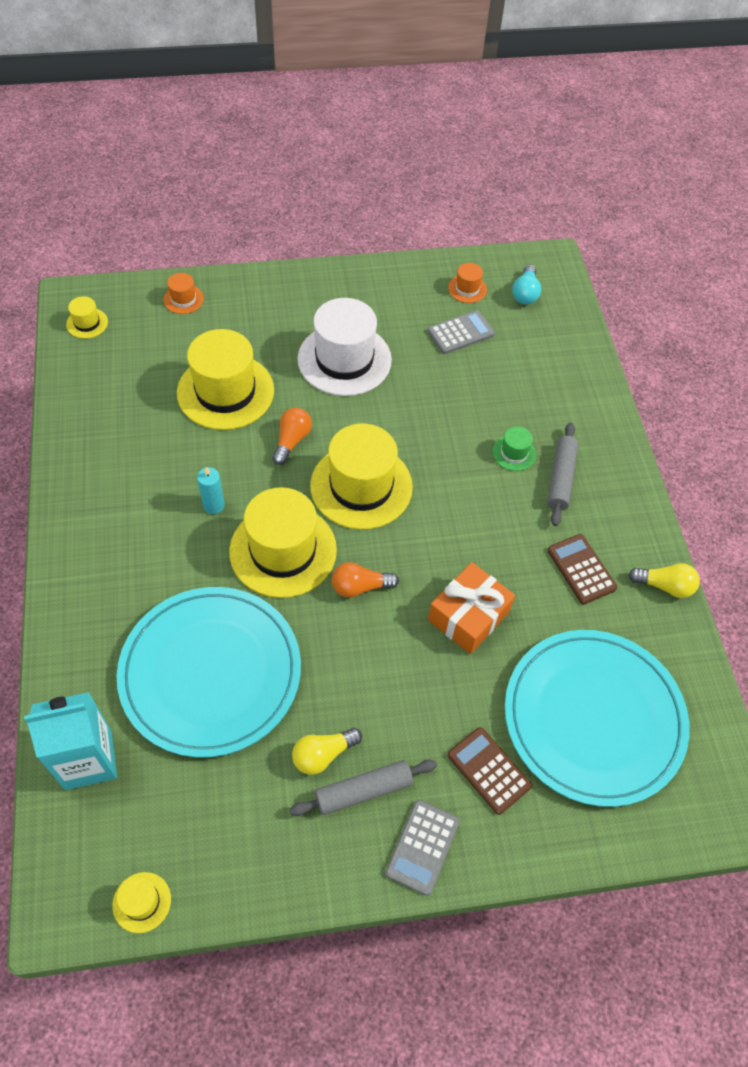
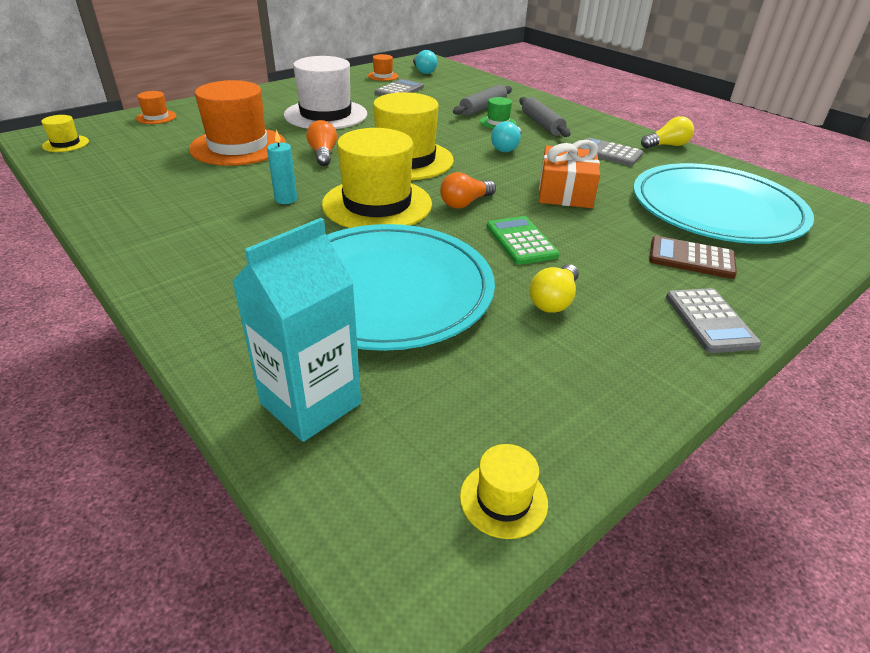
camera: 30 degrees left, 20 degrees down
(225, 391) = (238, 146): yellow hat -> orange hat
(362, 667) = (521, 241): none -> green calculator
(363, 790) = (616, 308): grey rolling pin -> grey rolling pin (483, 108)
(480, 509) = (507, 147): none -> turquoise light bulb
(581, 569) = (608, 153): brown calculator -> grey calculator

